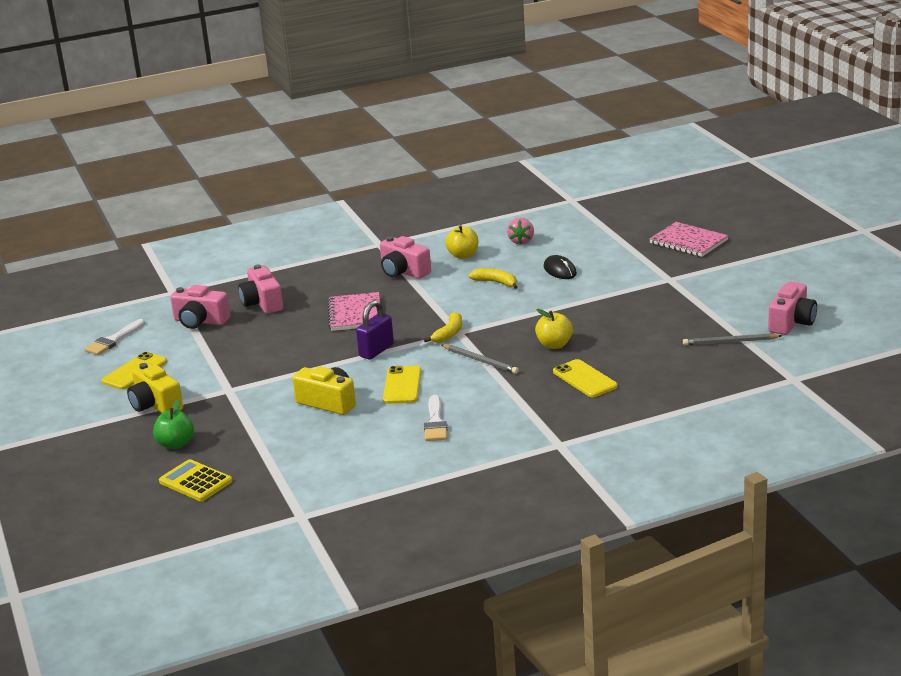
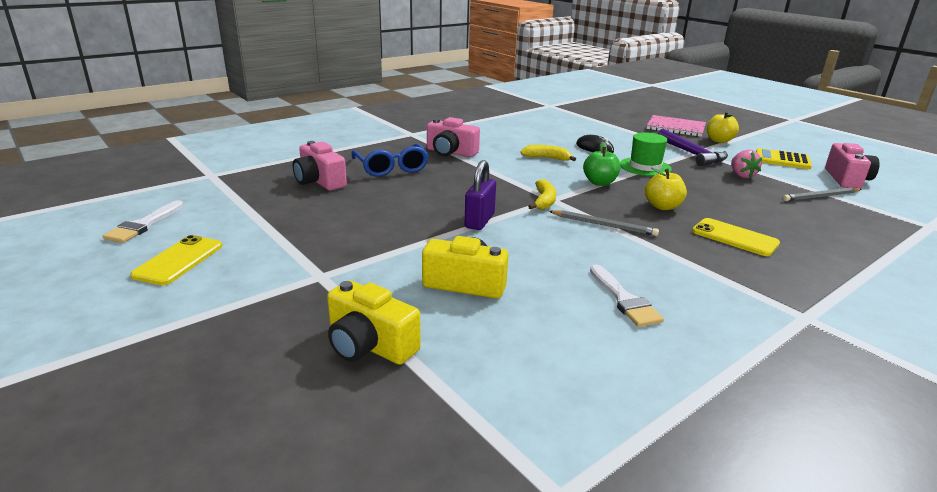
camera: 20 degrees left, 0 degrees up
(155, 405) = (219, 304): yellow camera -> yellow camera (369, 345)
(176, 444) = (268, 366): green apple -> green apple (599, 182)
(195, 481) = (327, 438): yellow calculator -> yellow calculator (782, 160)
(200, 321) = (253, 201): pink camera -> none
(334, 289) = (391, 168): none -> blue glasses
(355, 314) = (429, 187): pink notebook -> none
(402, 385) = (541, 256): yellow phone -> none
(463, 255) = (496, 140): yellow apple -> yellow apple (719, 141)
(521, 241) = (538, 130): pink strawberry -> pink strawberry (741, 175)
(588, 297) = (645, 167): none -> green hat
(660, 282) = (691, 154): none -> purple hammer

